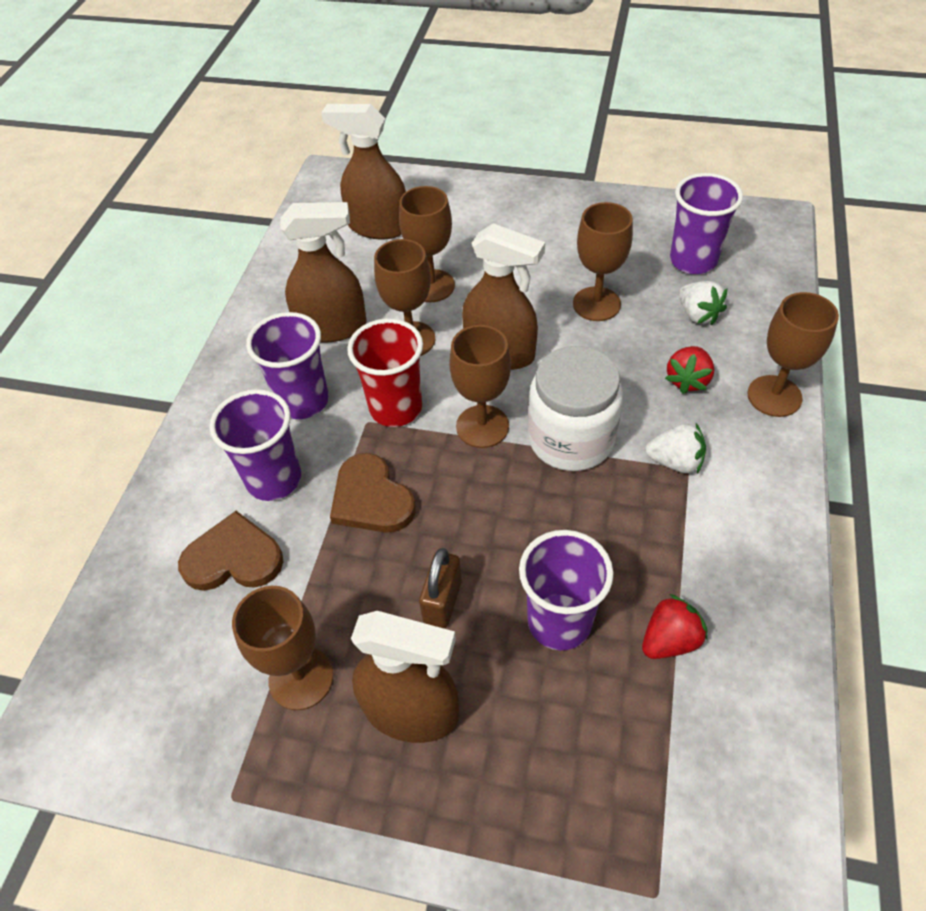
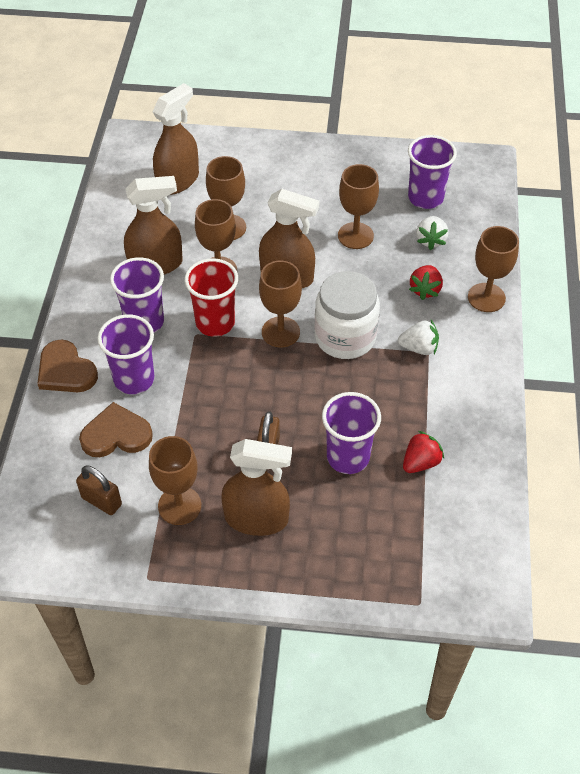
camera: 10 degrees left, 0 degrees up
(191, 660) = (101, 501): none -> brown padlock
(371, 498) = (207, 387): brown heart -> brown heart (66, 371)
(378, 227) = (178, 180): brown spray bottle -> brown spray bottle turned 120 degrees clockwise
(697, 314) = (430, 240): white strawberry -> white strawberry turned 45 degrees clockwise

